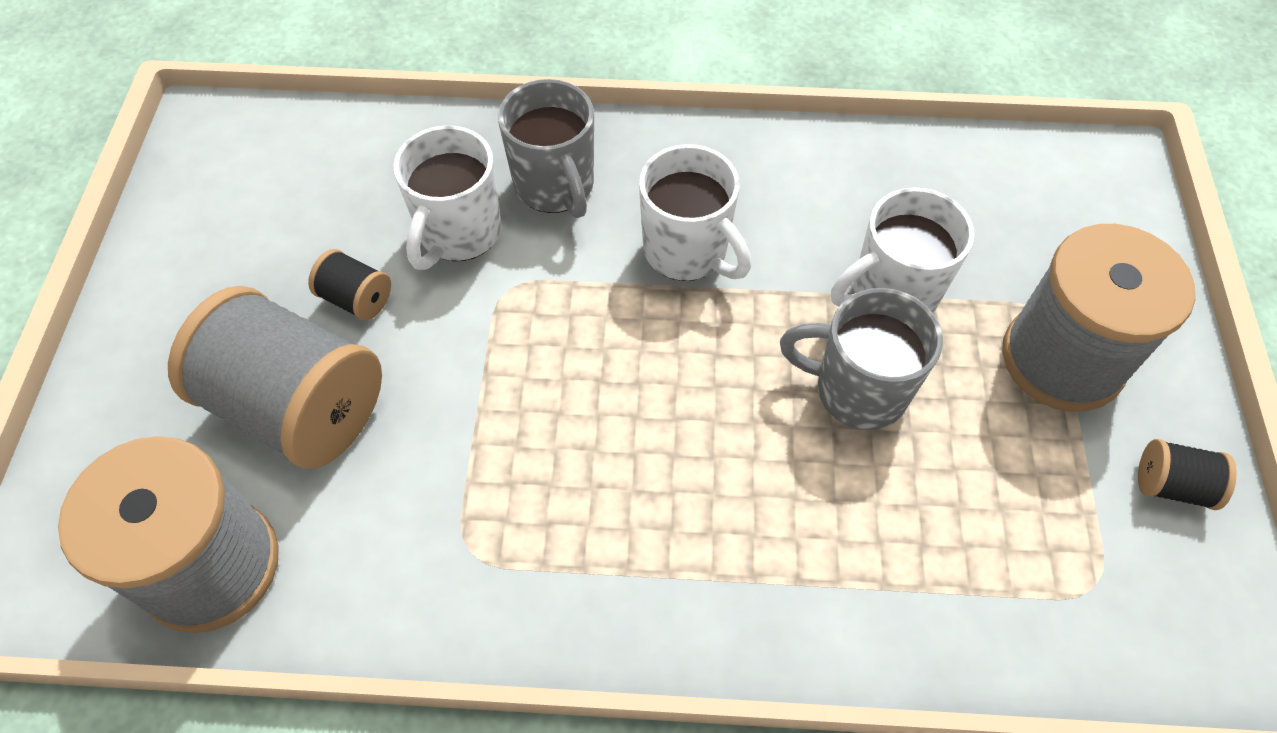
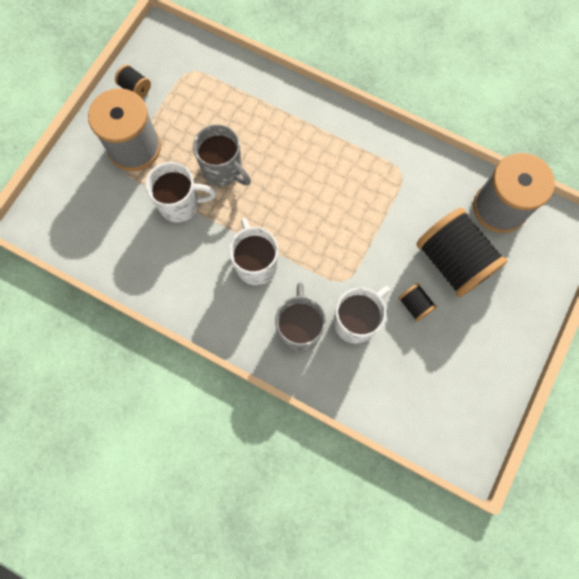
camera: 155 degrees left, 15 degrees up
(298, 406) = (453, 261): grey spool -> black spool

